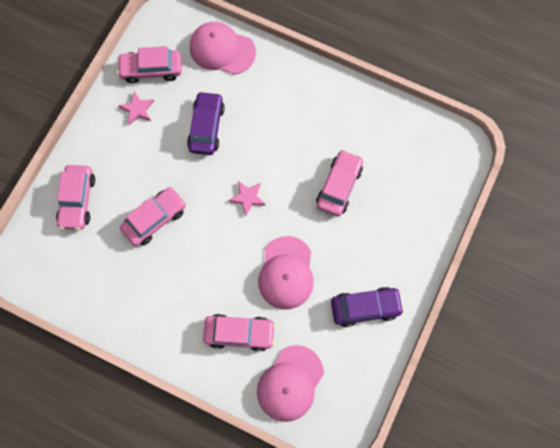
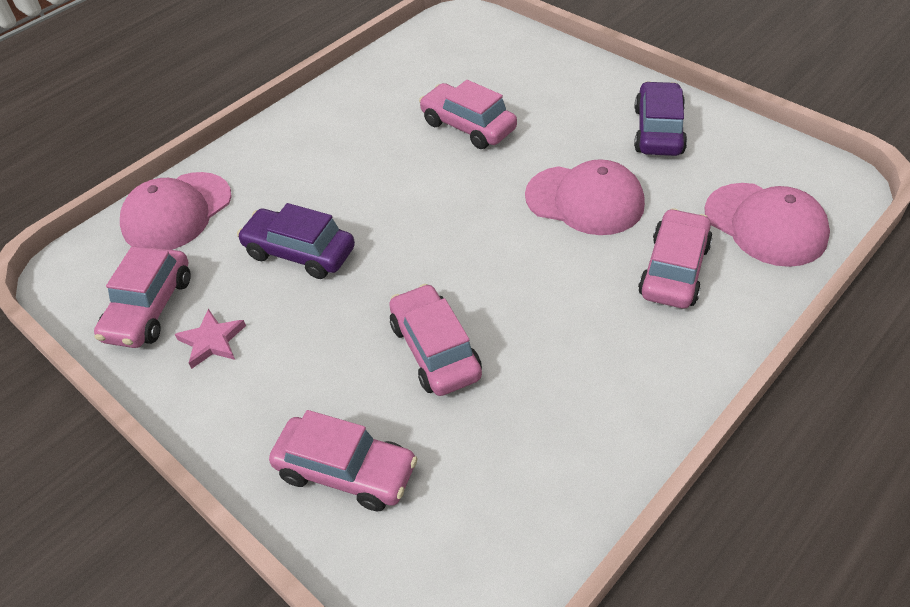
camera: 70 degrees left, 25 degrees down
(247, 198) = (445, 223): pink star -> none

